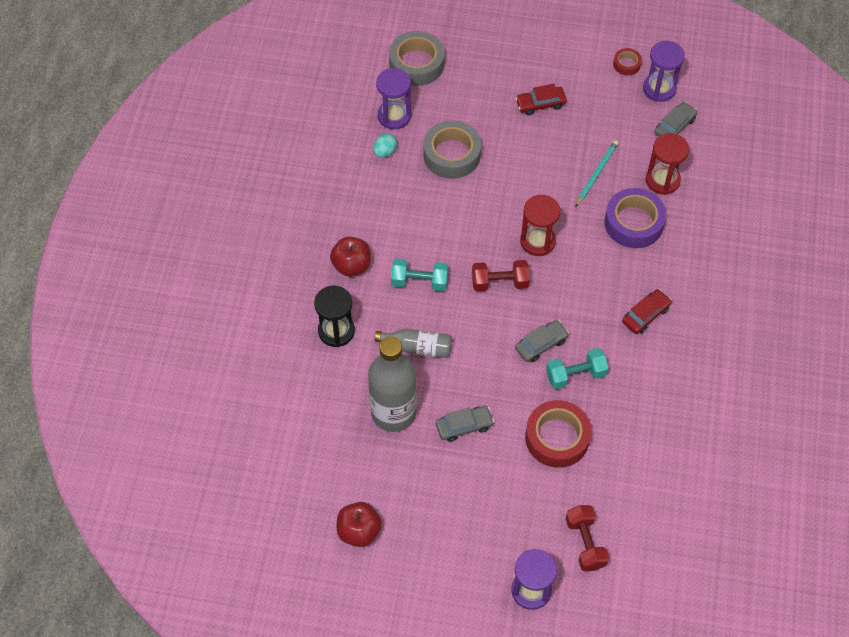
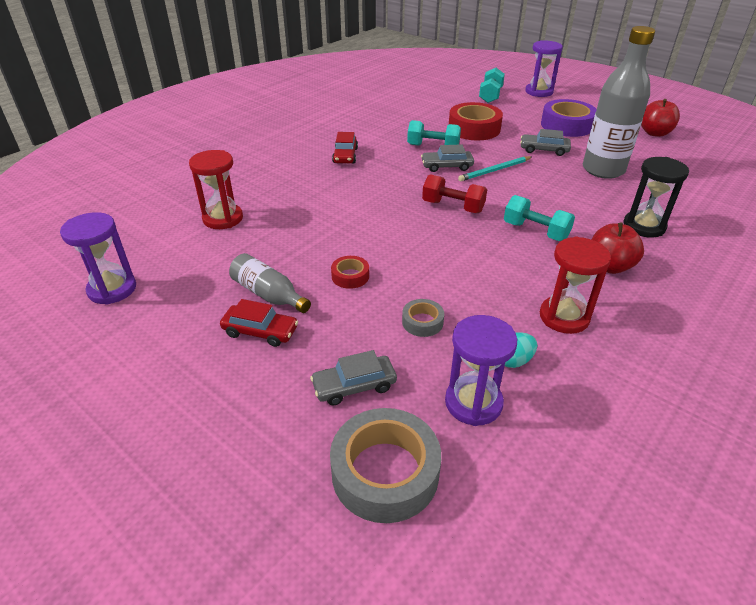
camera: 150 degrees left, 20 degrees down
(417, 347) = (561, 194): grey bottle -> grey bottle (268, 294)
(452, 155) = (422, 322): grey tape -> grey tape, size x0.50
(537, 241) = (390, 220): red hourglass -> red hourglass (564, 317)
(585, 543) = (490, 95): red dumbbell -> turquoise dumbbell
(596, 174) = (277, 245): turquoise pencil -> turquoise pencil (494, 170)
(626, 64) = (106, 330): red tape -> red tape (350, 276)
(633, 223) = (288, 202): purple tape -> purple tape (567, 125)
(645, 315) = (345, 155): red car -> red car turned 75 degrees counterclockwise
(674, 126) = (150, 252): grey car -> grey car (354, 386)

